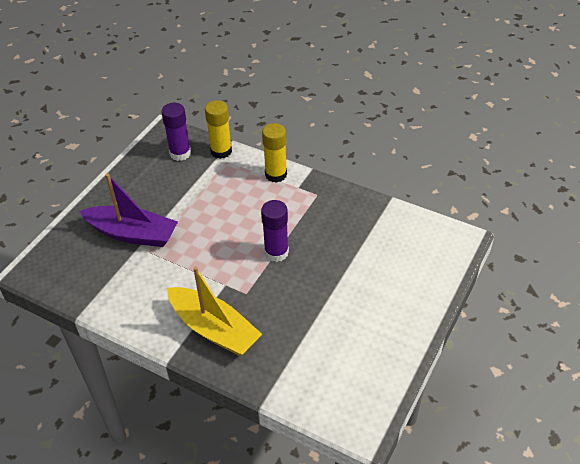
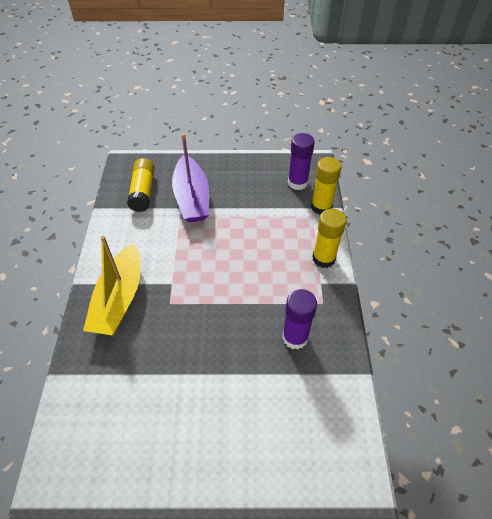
camera: 60 degrees right, 5 degrees up
(89, 269) = (143, 191): none -> yellow glue stick
(276, 252) = (229, 304): purple glue stick -> purple glue stick (295, 337)

